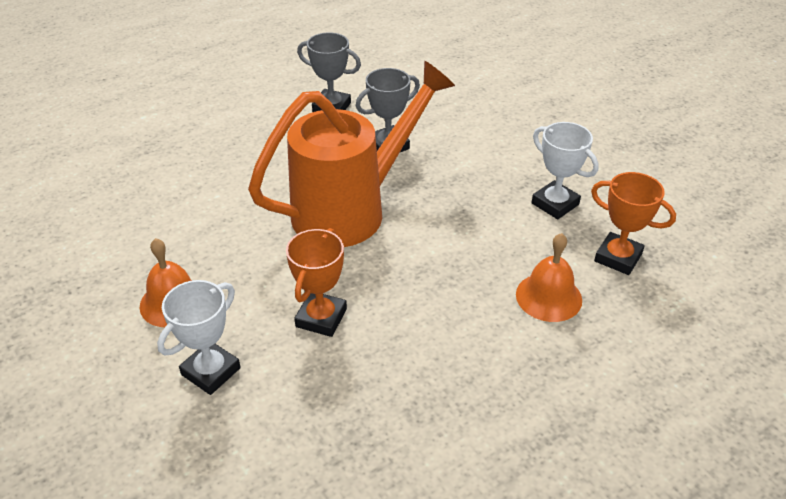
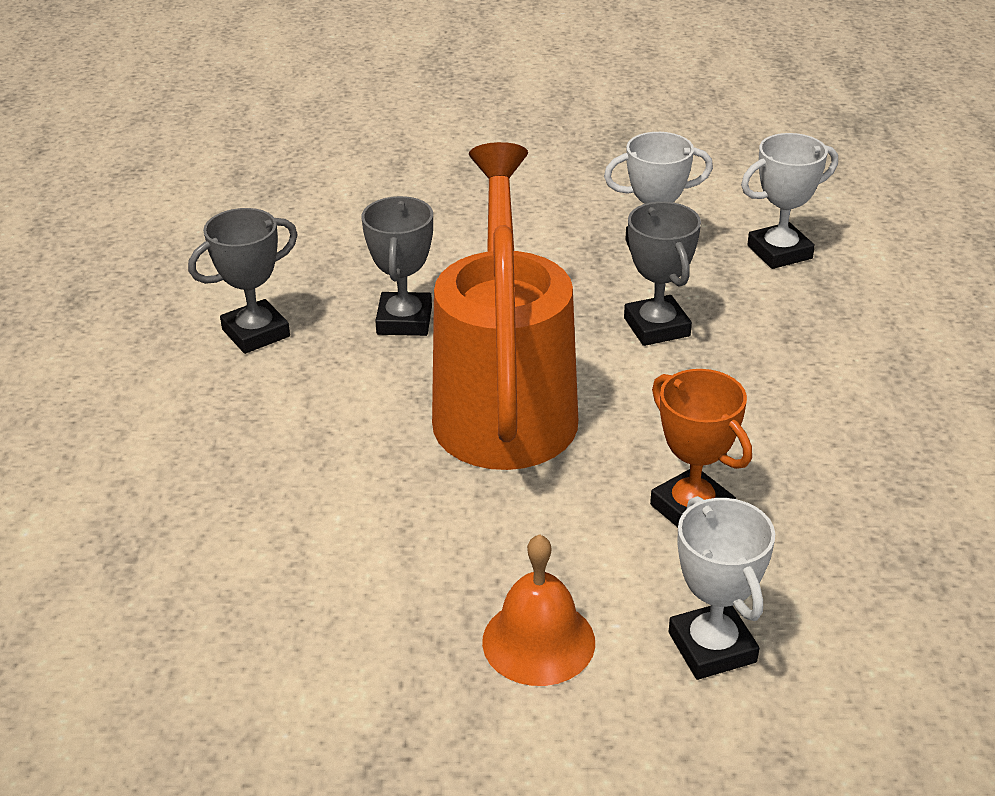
camera: 55 degrees left, 5 degrees down
(478, 236) = (656, 327): none -> grey trophy
(548, 297) = (801, 323): orange bell -> none
(618, 257) = (779, 252): orange trophy -> white trophy

